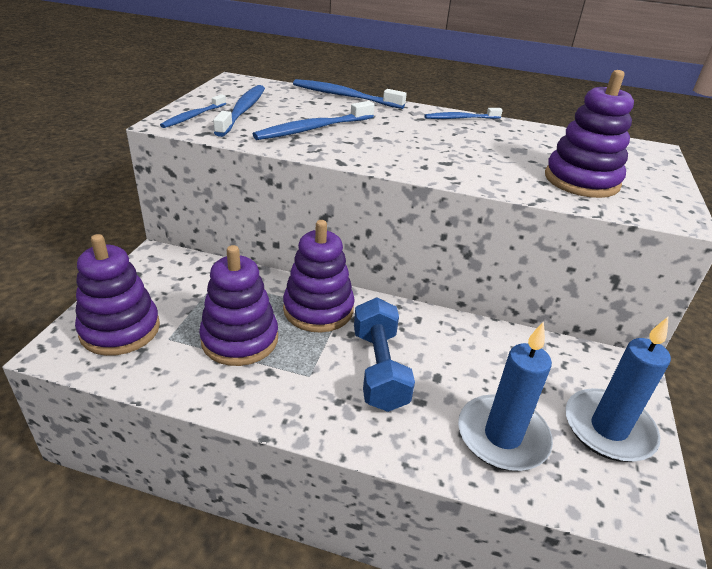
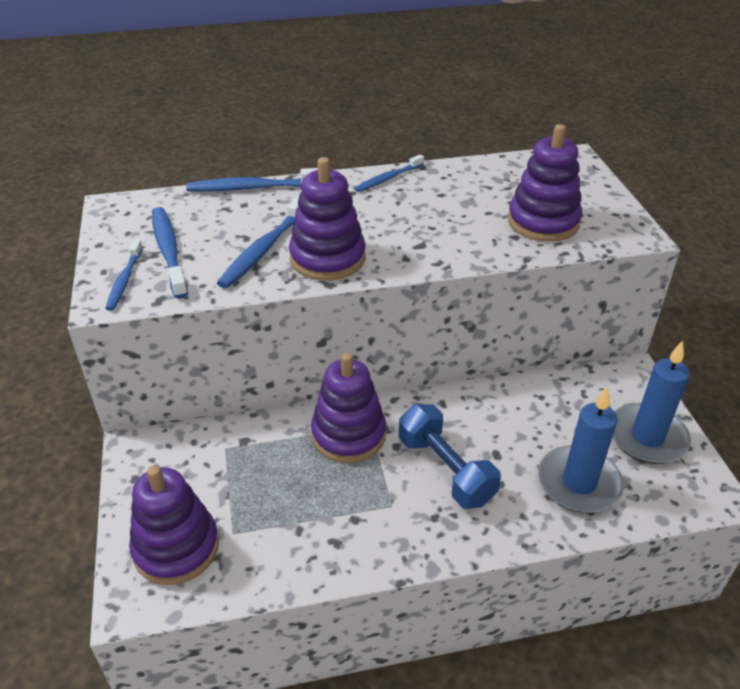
camera: 25 degrees left, 5 degrees up
(240, 339) = (302, 500): purple stacking toy -> purple stacking toy (327, 258)

